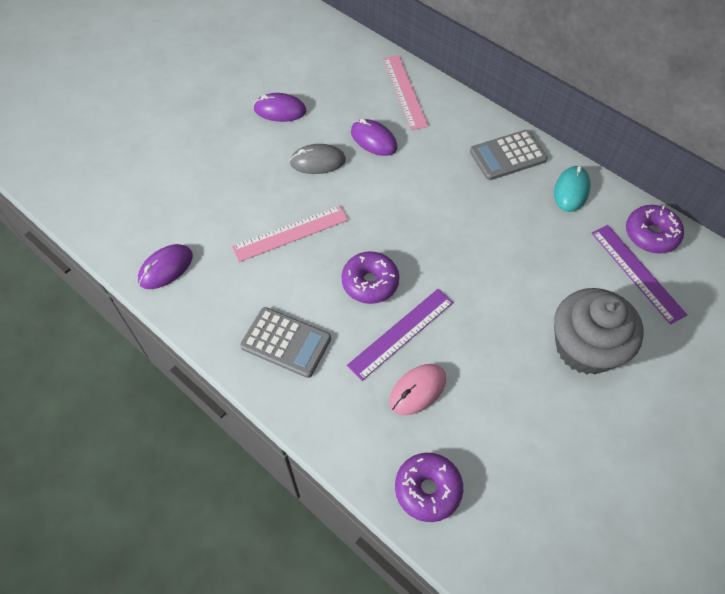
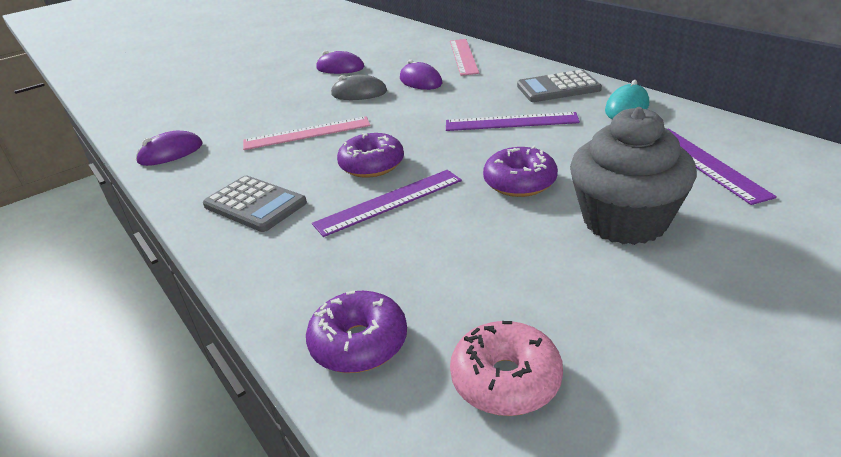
camera: 15 degrees right, 25 degrees down
(417, 390) = (388, 248): pink mouse -> none
(476, 213) = (511, 122): none -> purple ruler
(530, 509) = (506, 380): none -> pink donut
(651, 234) = (725, 136): purple donut -> purple donut (520, 182)

